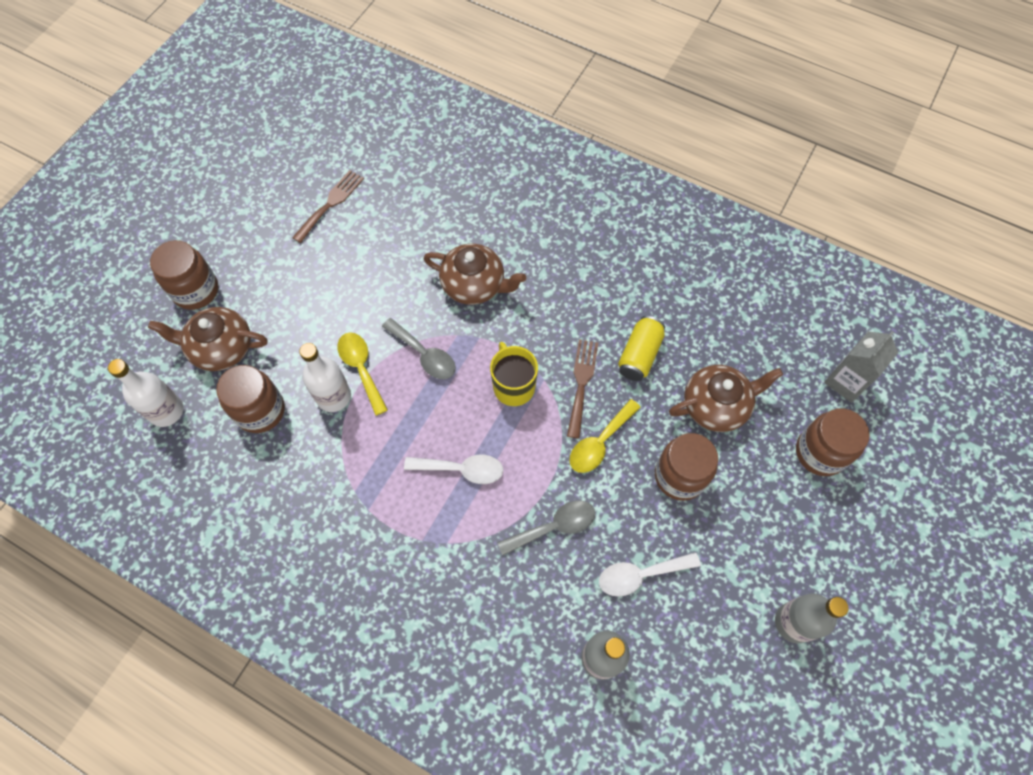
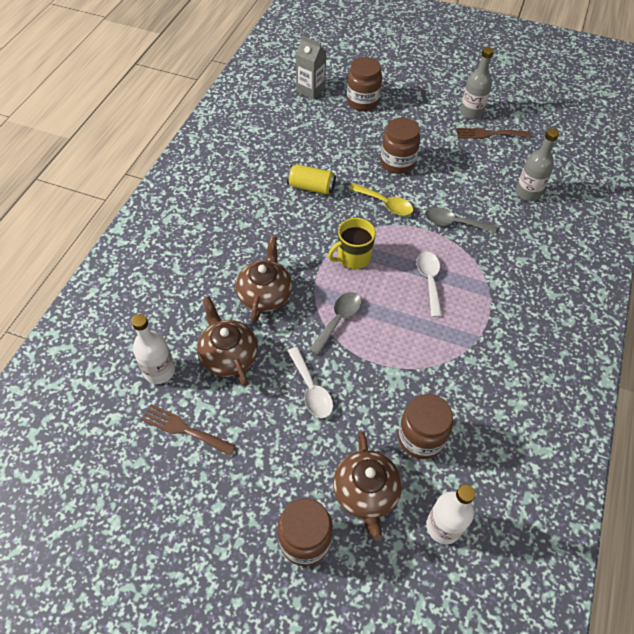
camera: 100 degrees left, 10 degrees down
(333, 396) = (392, 381): white bottle -> white bottle (159, 371)
(361, 368) = (361, 365): yellow spoon -> none
(554, 527) = (453, 223): grey spoon -> grey spoon turned 45 degrees counterclockwise
(581, 383) = (341, 217): brown fork -> brown fork (489, 134)
(640, 575) = (469, 178): white spoon -> white spoon (311, 389)
(716, 405) = (342, 147): brown teapot -> brown teapot (229, 355)

